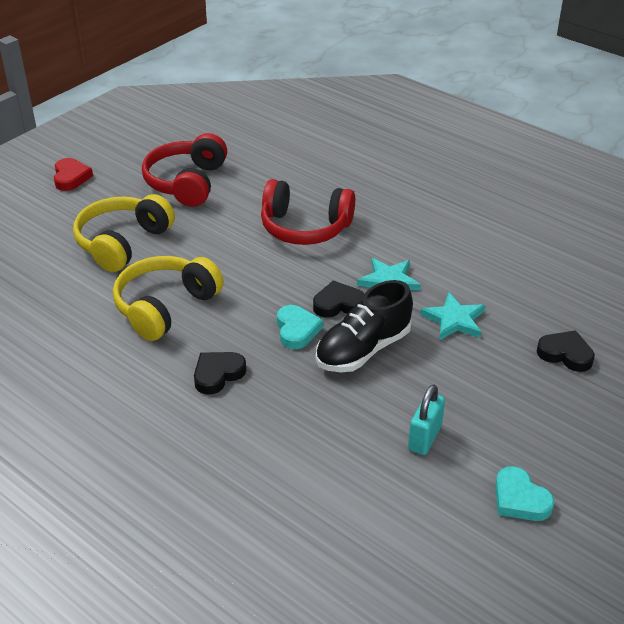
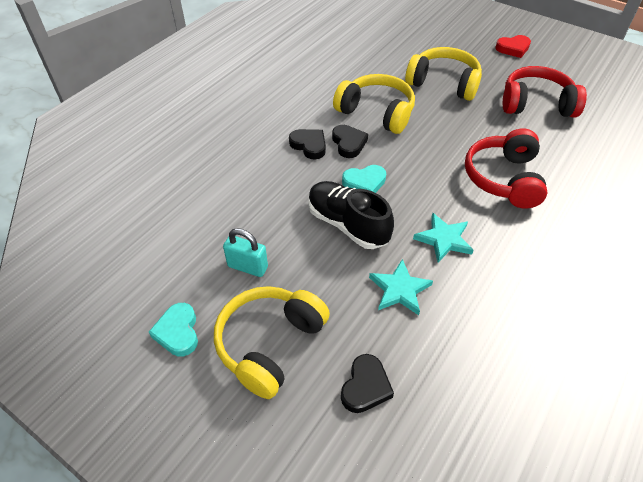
camera: 85 degrees right, 10 degrees up
(338, 304) = (403, 206): black heart -> black heart (348, 143)
(520, 499) = (178, 332): turquoise heart -> turquoise heart turned 60 degrees counterclockwise
(527, 420) = (270, 344): none -> yellow headphones

